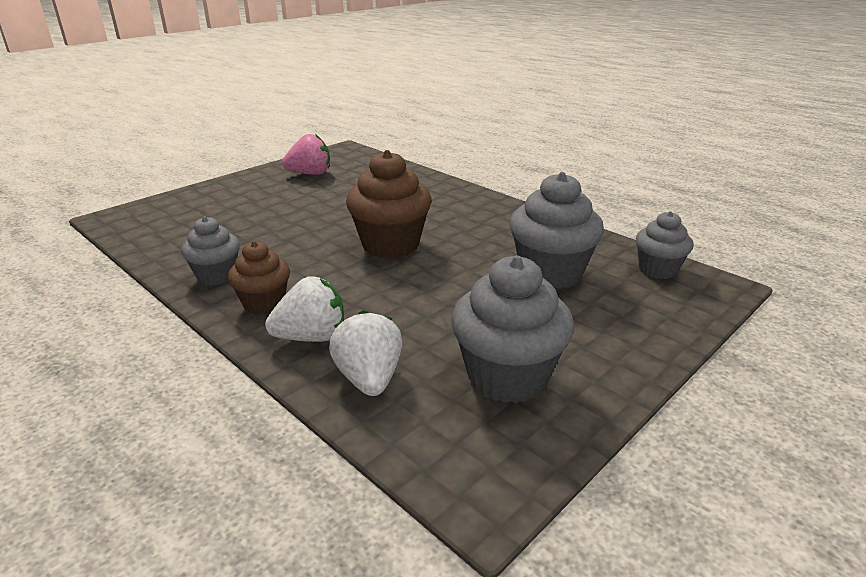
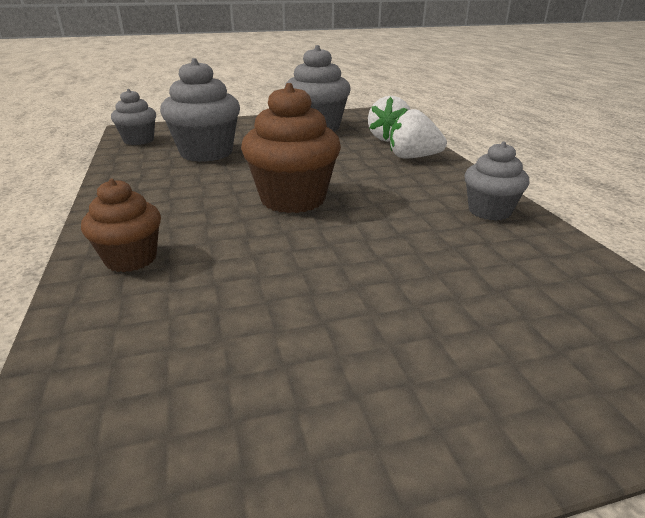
camera: 150 degrees left, 0 degrees up
(264, 303) = (443, 180): brown cupcake -> brown cupcake (131, 259)
(310, 174) = (268, 401): pink strawberry -> none

